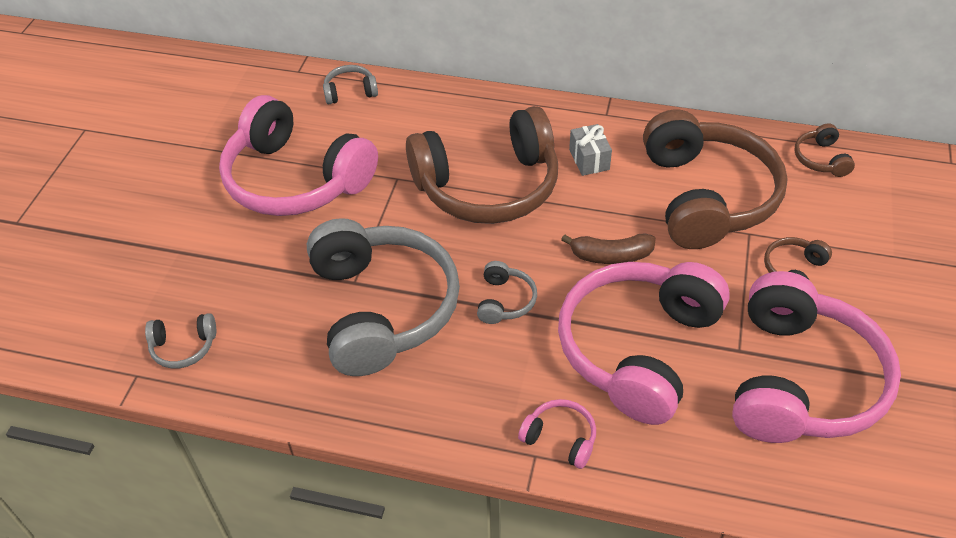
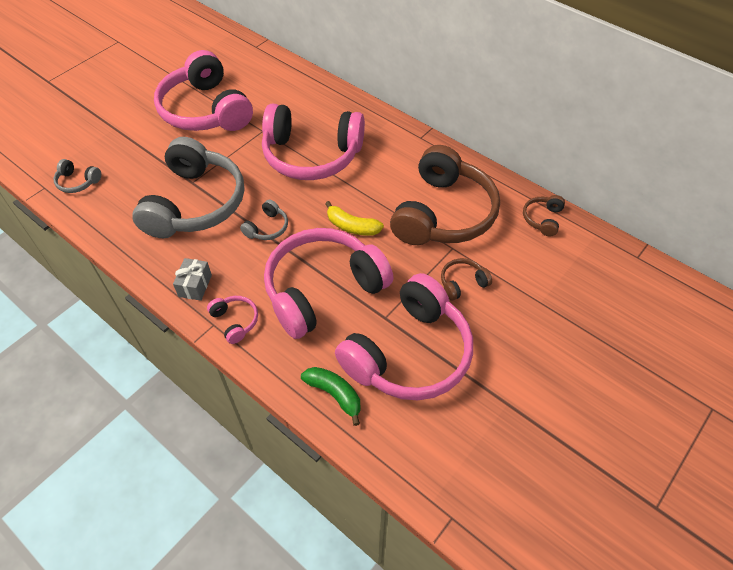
camera: 25 degrees right, 5 degrees up
(350, 92) = (275, 69): grey headphones -> none
(488, 186) = (311, 155): brown headphones -> pink headphones
(589, 159) = (386, 162): grey gift -> grey gift (195, 285)
(611, 256) = (352, 226): brown banana -> yellow banana
(756, 471) = (335, 394): none -> green banana

